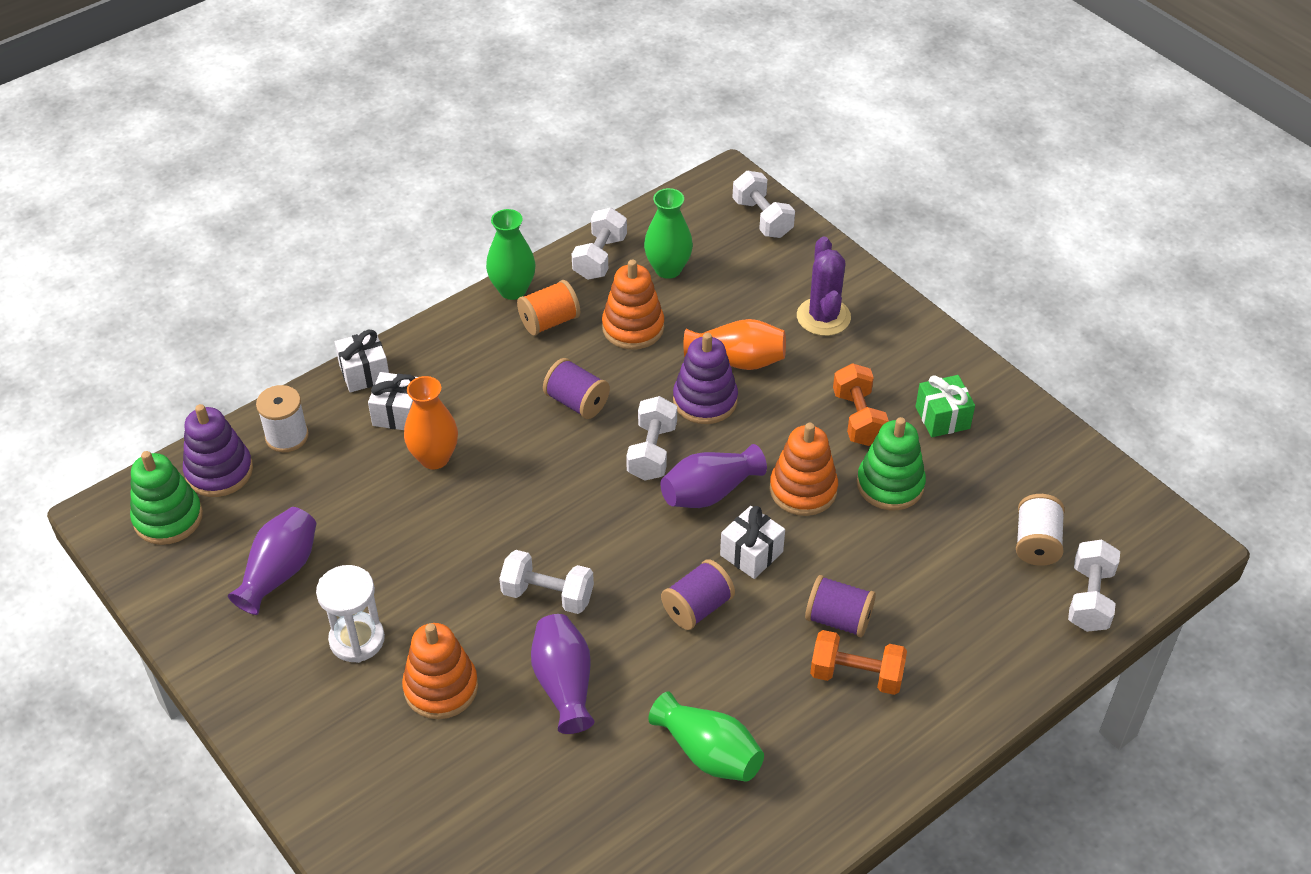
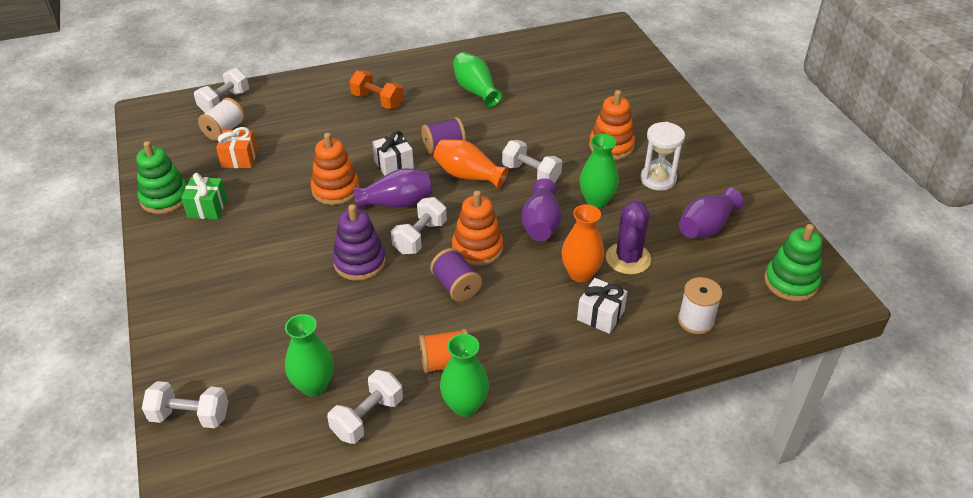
camera: 160 degrees left, 5 degrees down
(219, 471) = (752, 306): purple stacking toy -> none
(364, 373) = (622, 359): white gift -> none
(440, 573) = (596, 201): none -> green vase
(564, 684) = (539, 132): purple vase -> purple vase (541, 224)
(633, 327) = (378, 336): orange stacking toy -> orange stacking toy (477, 248)
(737, 360) = (314, 285): orange vase -> orange vase (468, 175)
(762, 218) = (190, 416): white dumbbell -> white dumbbell turned 75 degrees counterclockwise
(823, 317) = (221, 302): purple cactus -> purple cactus (628, 258)
(838, 619) = (367, 124): purple spool -> none
(858, 418) = (263, 222): orange dumbbell -> none
(890, 484) = (279, 179): green stacking toy -> green stacking toy (165, 198)
(970, 501) = (239, 158): none -> orange gift

